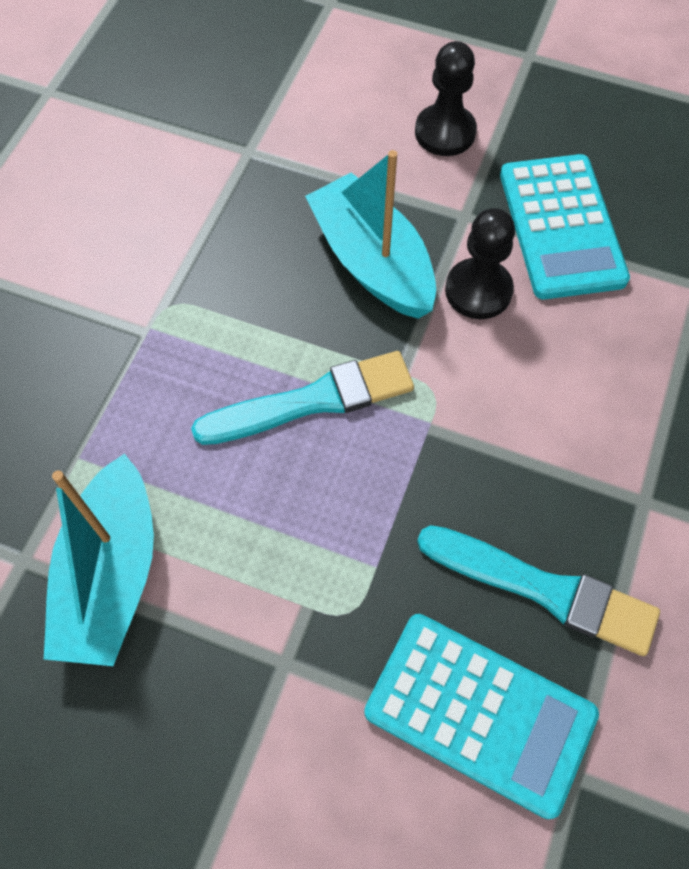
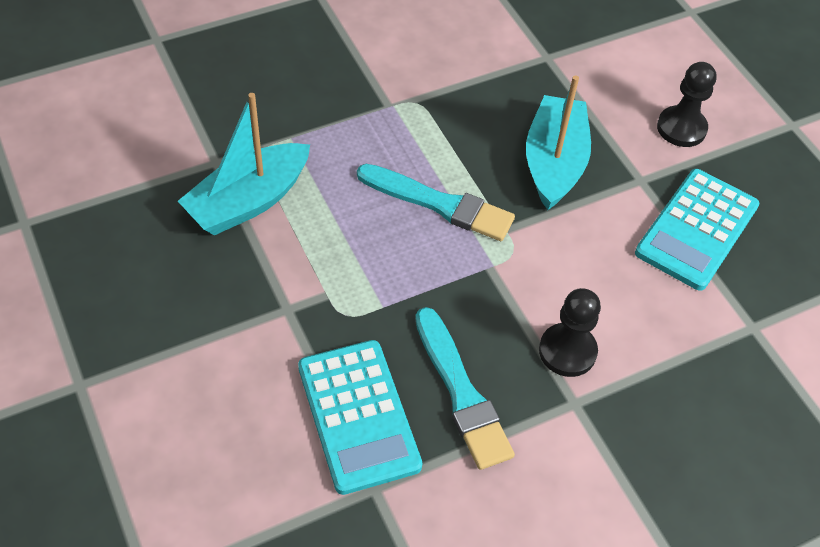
camera: 40 degrees right, 10 degrees down
(478, 290) = (601, 223): black pawn -> black pawn (567, 351)

